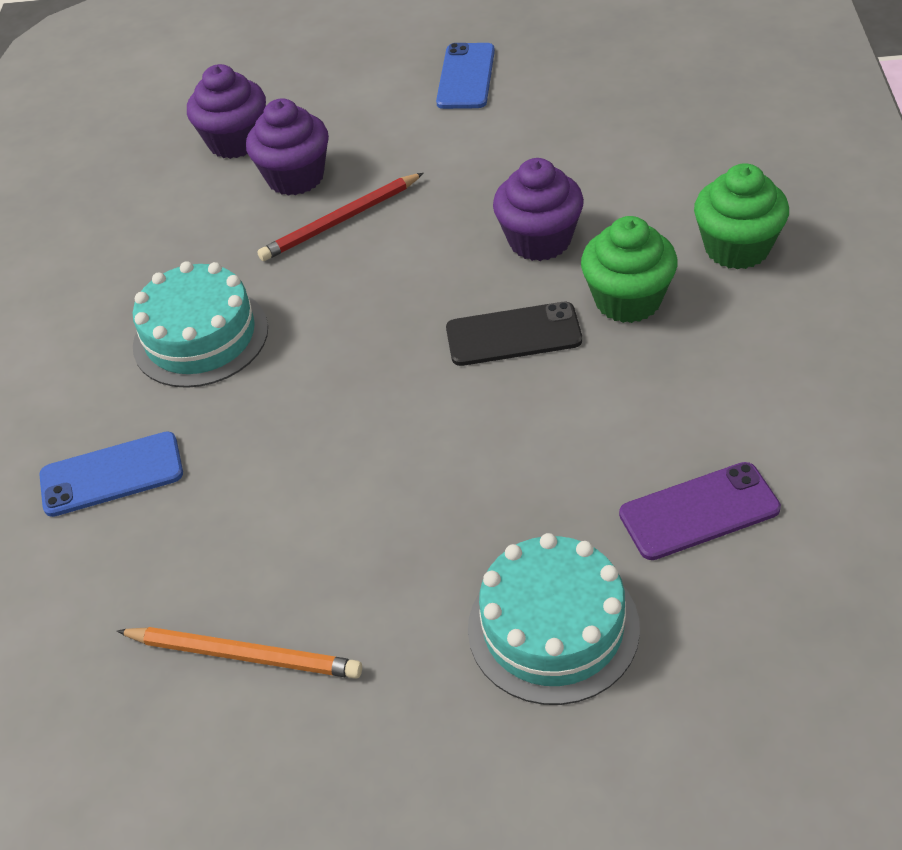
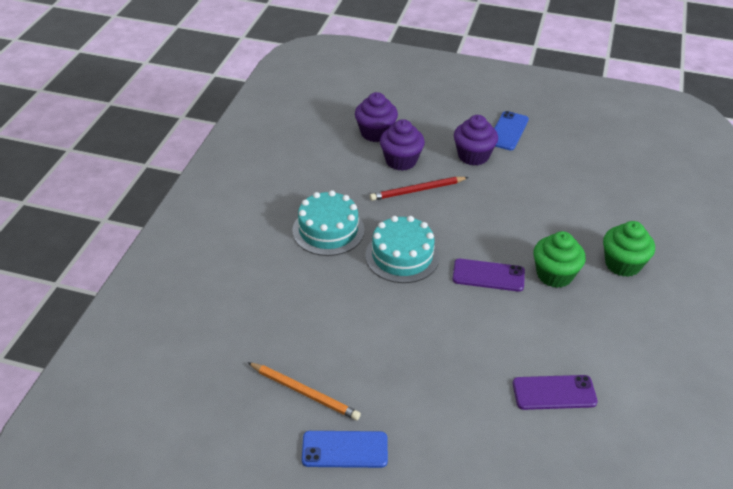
camera: 10 degrees right, 5 degrees down
(111, 474) = (265, 286): blue phone -> blue phone (345, 449)
(513, 335) = (488, 275): black phone -> purple phone
(540, 240) = (518, 230): purple cupcake -> purple cupcake (473, 156)
(553, 627) = (460, 426): turquoise cake -> turquoise cake (402, 256)

